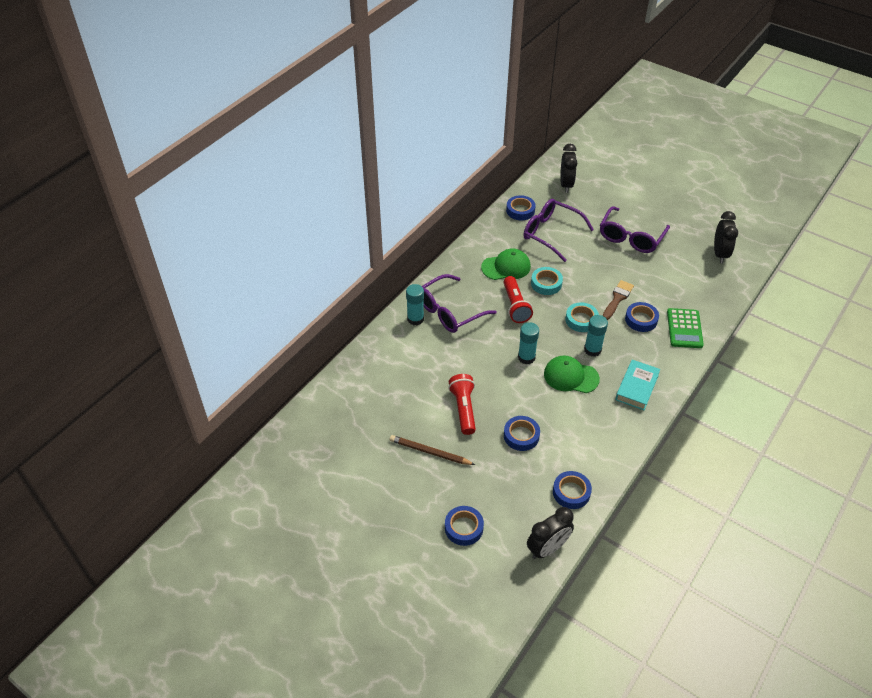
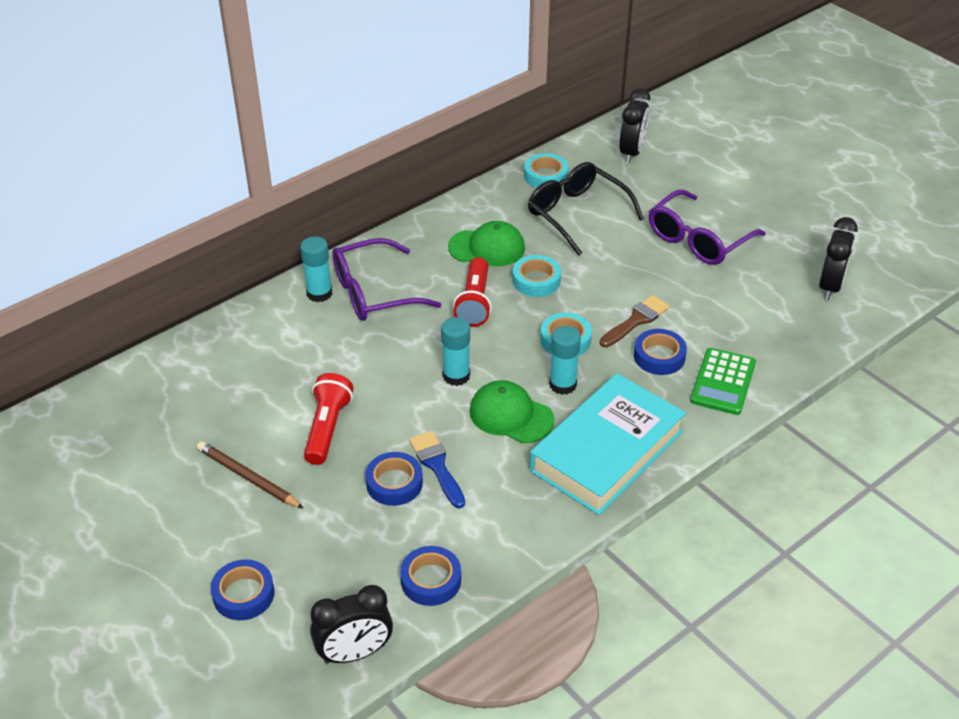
camera: 15 degrees right, 5 degrees down
(520, 210) = (545, 176): blue tape -> turquoise tape
(541, 419) = (437, 466): none -> blue brush
(550, 233) = (576, 214): purple glasses -> black glasses
(637, 387) = (606, 451): turquoise book -> turquoise book, size x1.79

